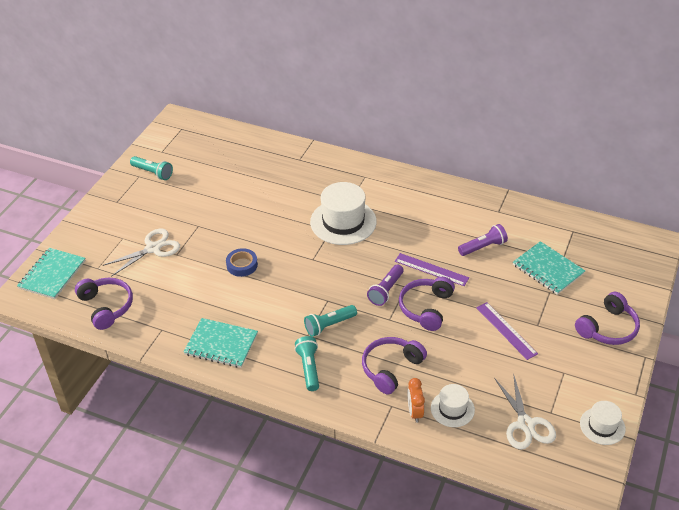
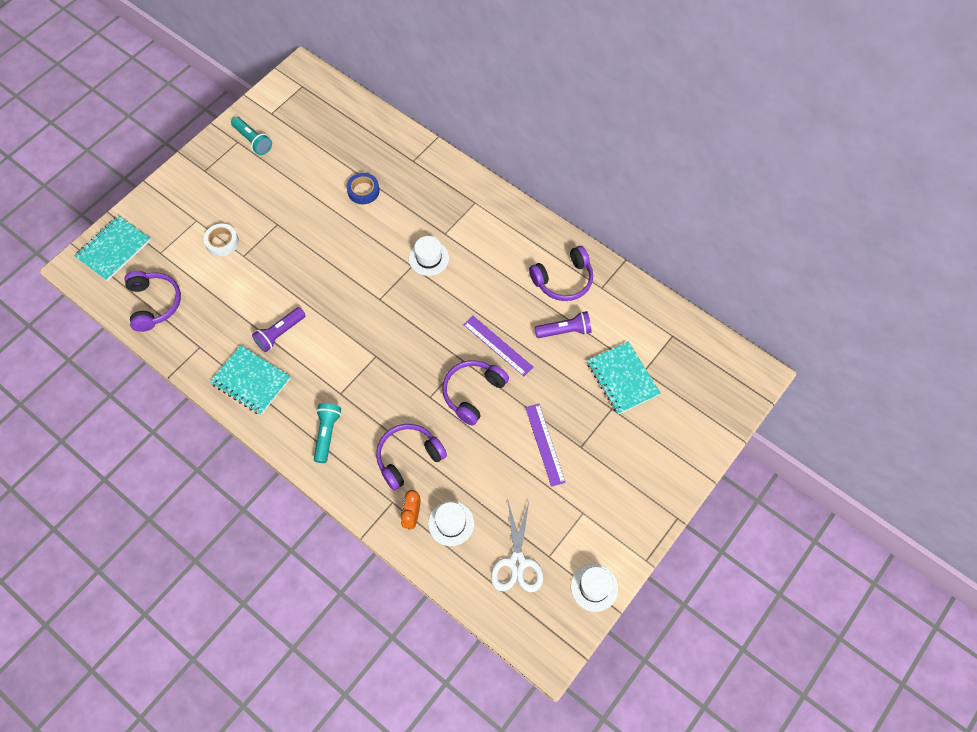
camera: 15 degrees right, 20 degrees up
(153, 248) = (222, 242): white scissors -> white tape
(242, 265) = (304, 287): blue tape -> blue tape (363, 191)
(329, 325) = (366, 388): turquoise flashlight -> none
(343, 222) = (429, 258): white hat -> white hat, size x0.55
(386, 291) = (440, 360): purple flashlight -> purple flashlight (280, 333)
(608, 328) = (654, 471): purple headphones -> purple headphones (563, 280)

